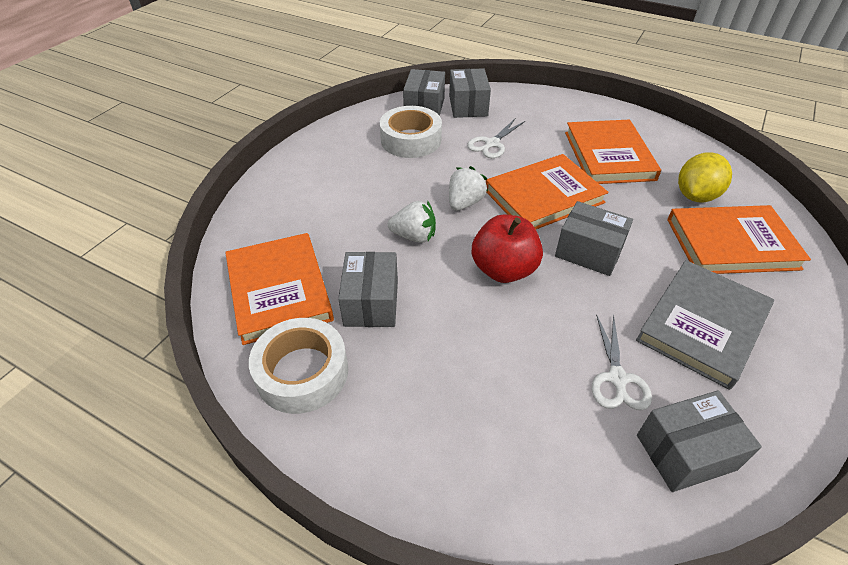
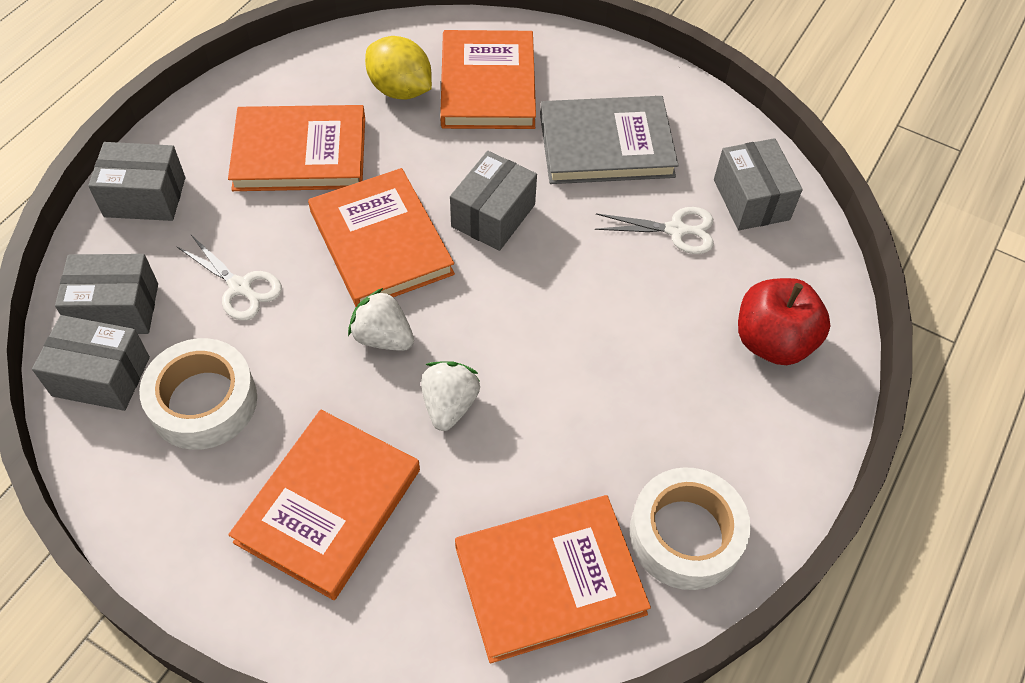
camera: 90 degrees left, 10 degrees up
(343, 190) = (328, 505): none -> orange book
(371, 303) = (574, 459): grey box -> grey box (145, 197)
(503, 270) = (520, 307): red apple -> red apple (773, 341)
(702, 325) = (606, 145): grey book -> grey book turned 45 degrees counterclockwise

